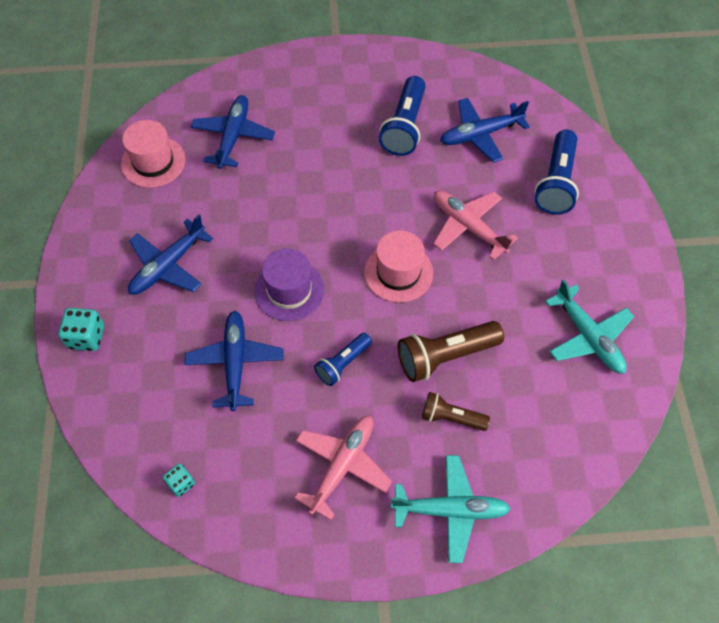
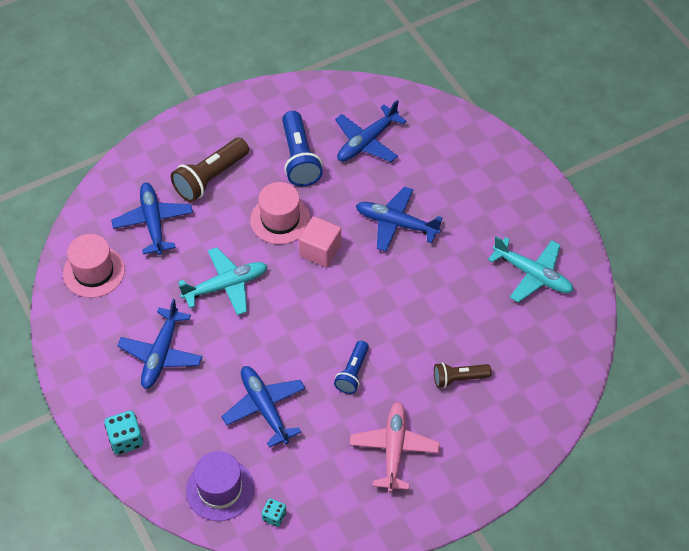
camera: 25 degrees left, 5 degrees down
(289, 290) = (276, 333): purple hat -> purple hat (220, 489)
(377, 224) = (320, 251): none -> pink cube
(398, 272) = (359, 283): pink hat -> pink hat (280, 219)
(445, 356) = (430, 334): brown flashlight -> brown flashlight (210, 178)
(450, 510) = (492, 446): turquoise plane -> turquoise plane (226, 286)
(468, 227) = (396, 224): pink plane -> blue plane
(556, 182) = (449, 160): blue flashlight -> none

